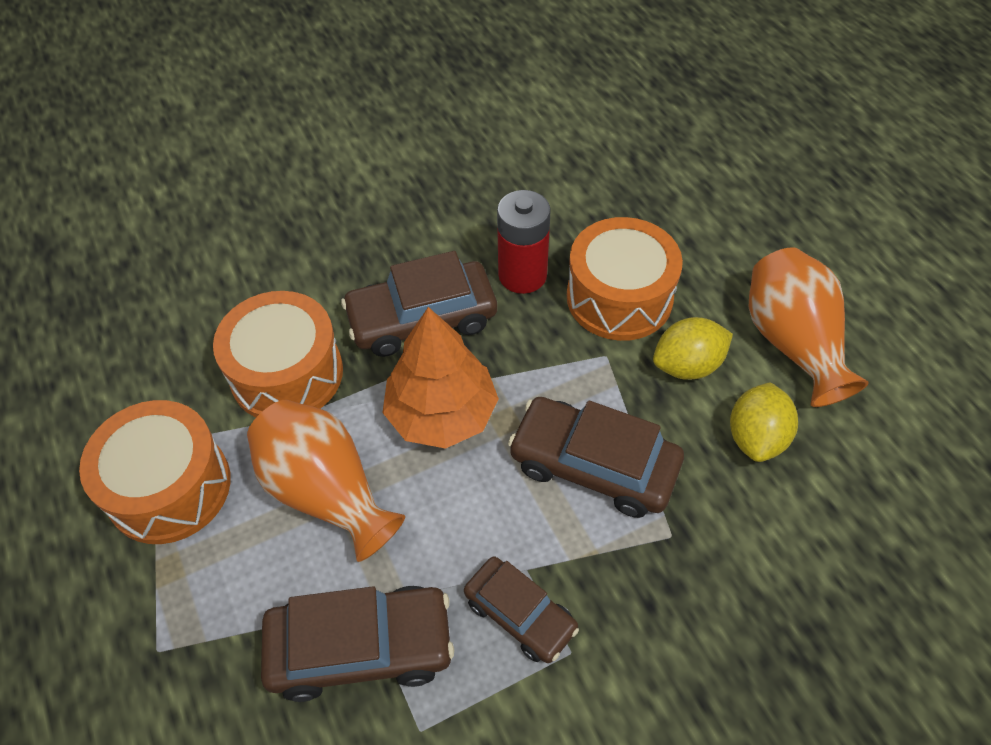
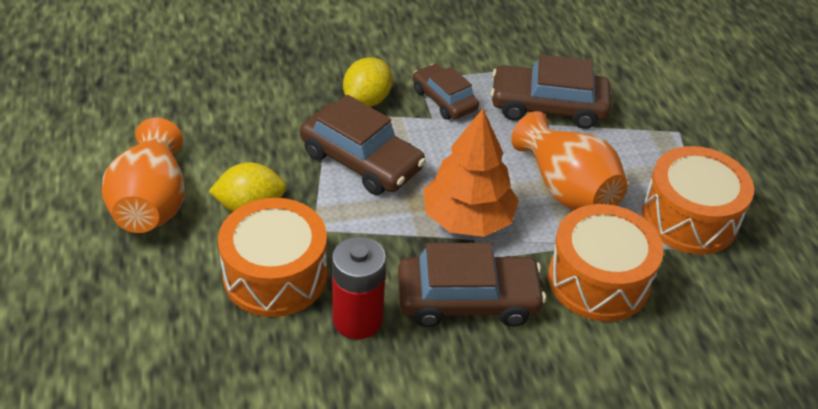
camera: 170 degrees left, 10 degrees down
(756, 437) = (231, 150): yellow lemon -> yellow lemon (367, 100)

